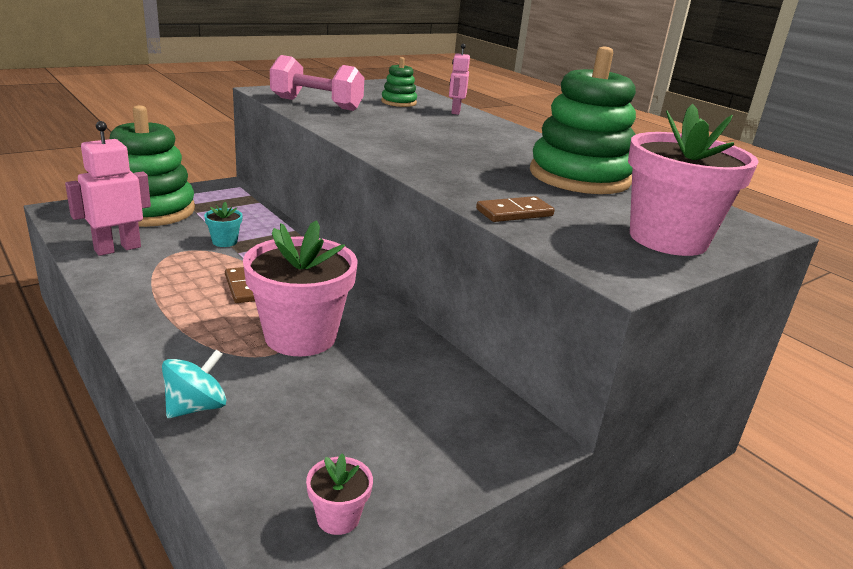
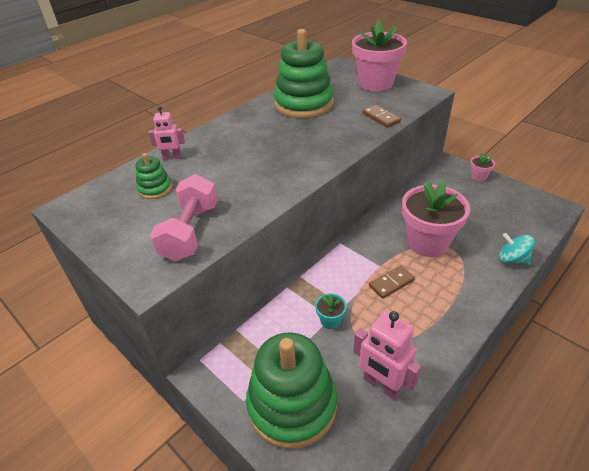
camera: 95 degrees left, 15 degrees up
(338, 518) = (531, 201): pink flower pot -> pink flower pot (478, 177)

